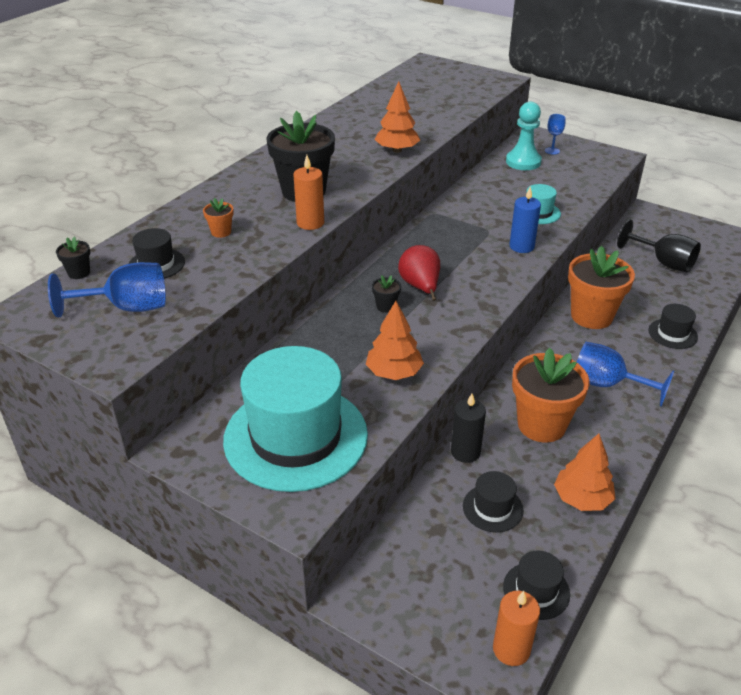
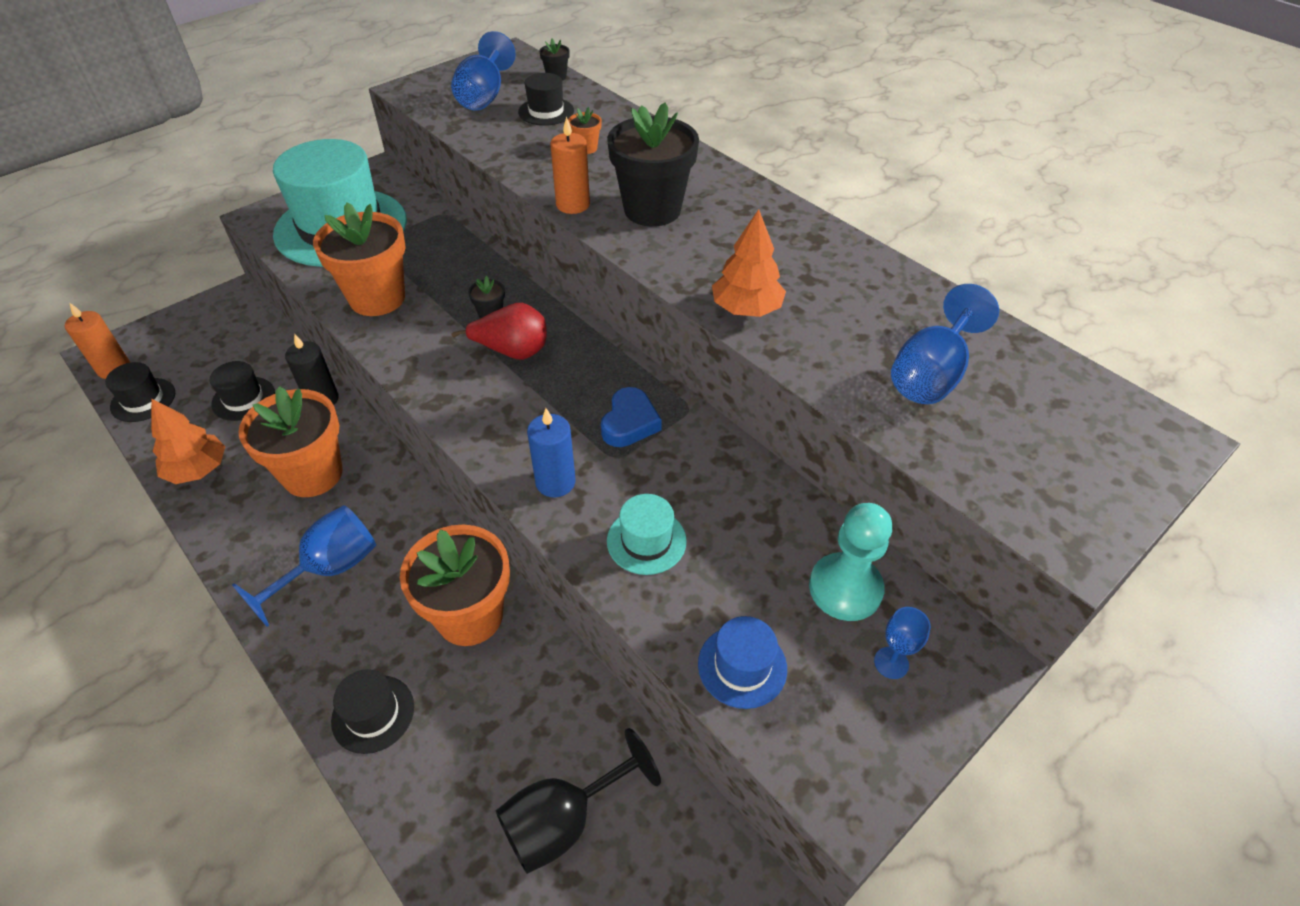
camera: 105 degrees right, 10 degrees up
(394, 373) = (377, 298): orange tree -> orange flower pot
(419, 104) = (931, 374): none -> blue goblet
(458, 230) = (629, 423): none -> blue heart
(584, 181) = (742, 666): none -> blue hat

